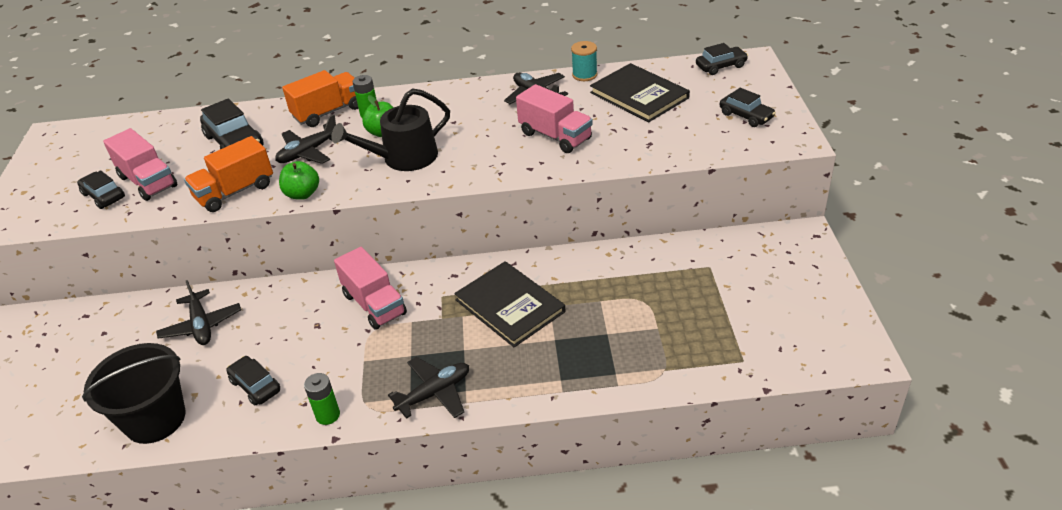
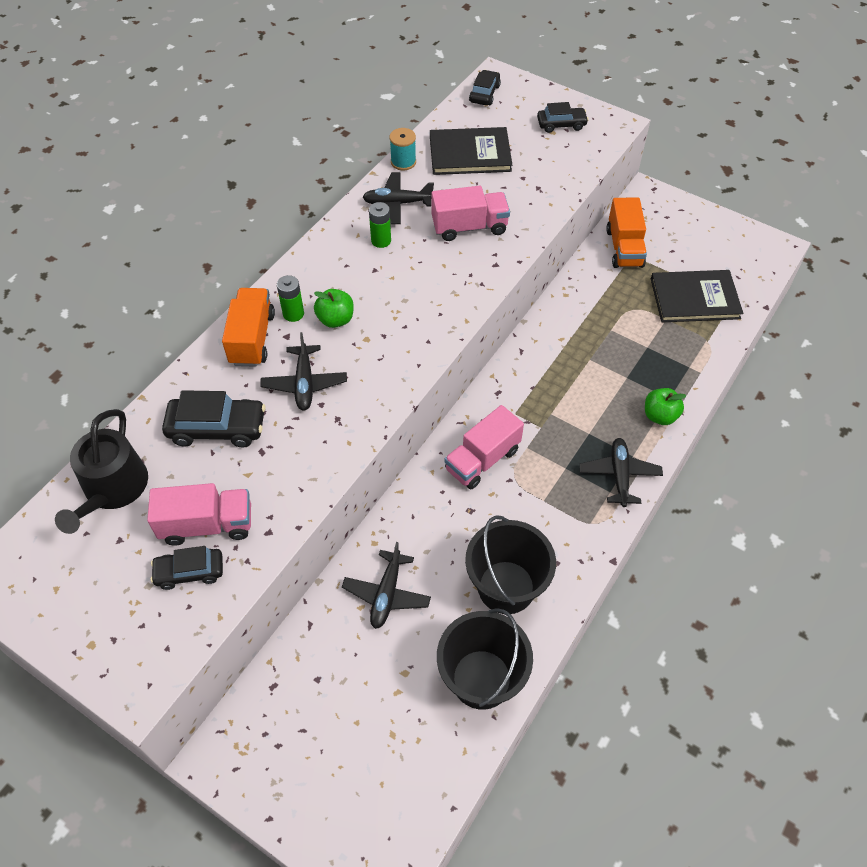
camera: 55 degrees left, 15 degrees up
(201, 325) = (387, 594): black plane -> black plane turned 90 degrees clockwise
(235, 192) = (308, 464): orange truck -> orange truck (624, 248)
(255, 386) = (506, 587): black car -> black bucket
(302, 194) = (369, 417): green apple -> green apple (660, 416)
(328, 415) = (584, 553): green battery -> green battery (381, 240)
(374, 304) = (482, 460): pink truck -> pink truck turned 135 degrees clockwise
(403, 158) = (392, 327): black watering can -> black watering can (113, 489)
(509, 306) = (567, 380): black book -> black book (694, 298)

